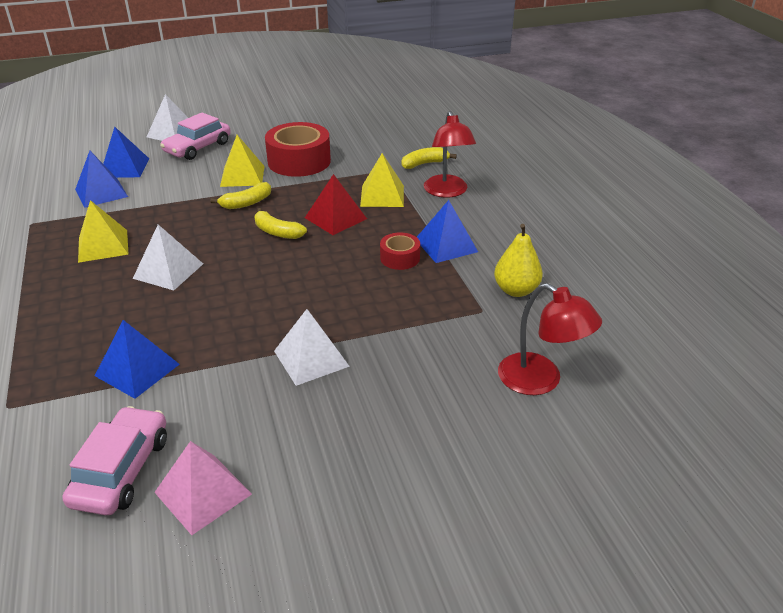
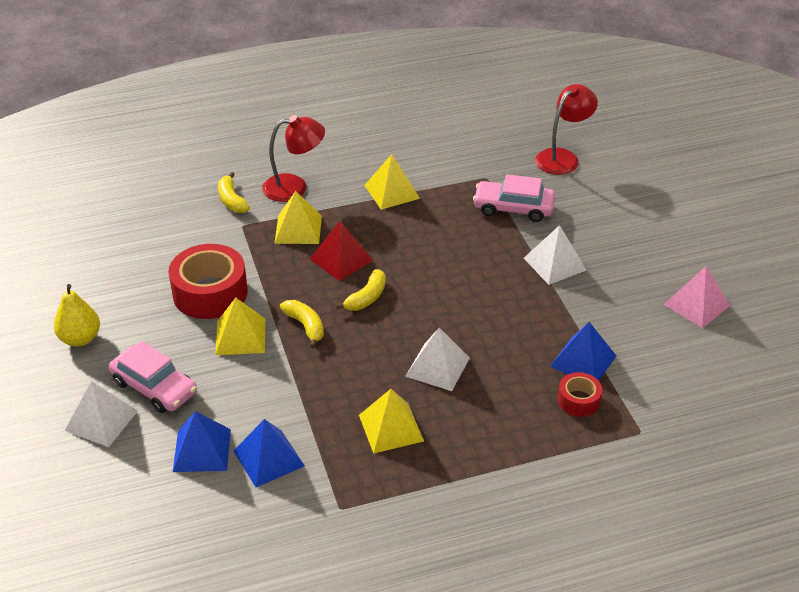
camera: 90 degrees left, 5 degrees up
(122, 470) = (688, 348): pink car -> pink car (513, 208)
(400, 258) = (413, 218): red tape -> red tape (578, 400)
(446, 245) = (392, 192): blue pyramid -> yellow pyramid
(516, 290) = (458, 159): yellow pear -> yellow pear (80, 339)

